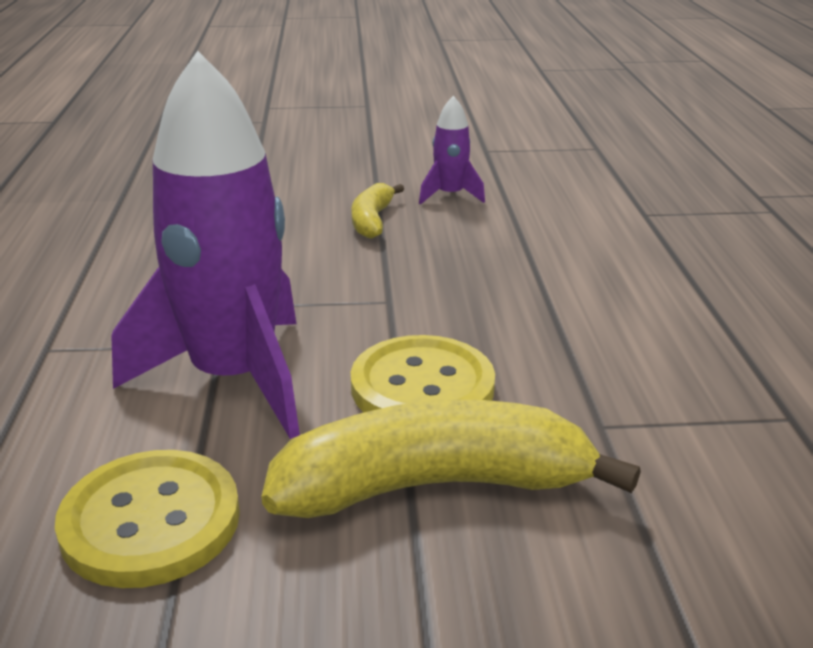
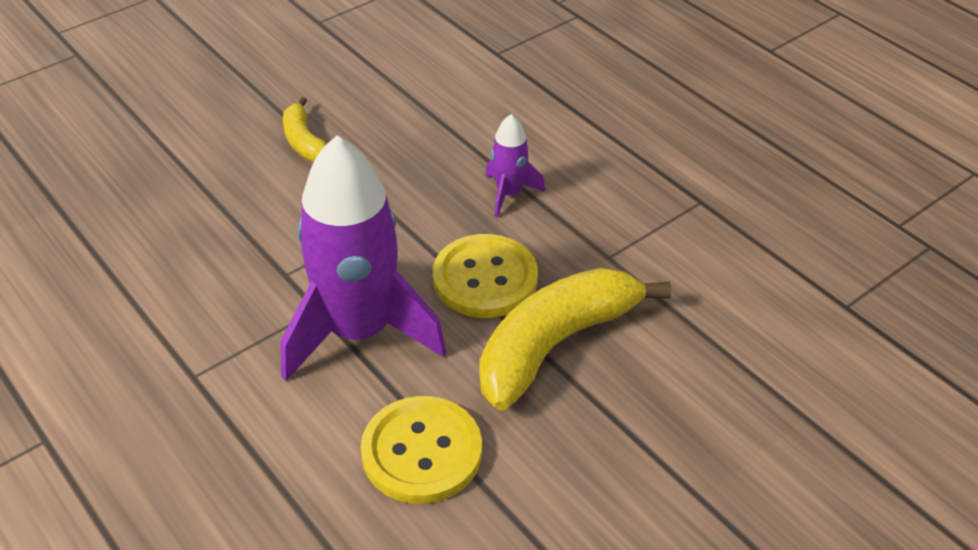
camera: 35 degrees left, 15 degrees up
(450, 195) = (339, 89): purple rocket -> purple rocket (509, 194)

